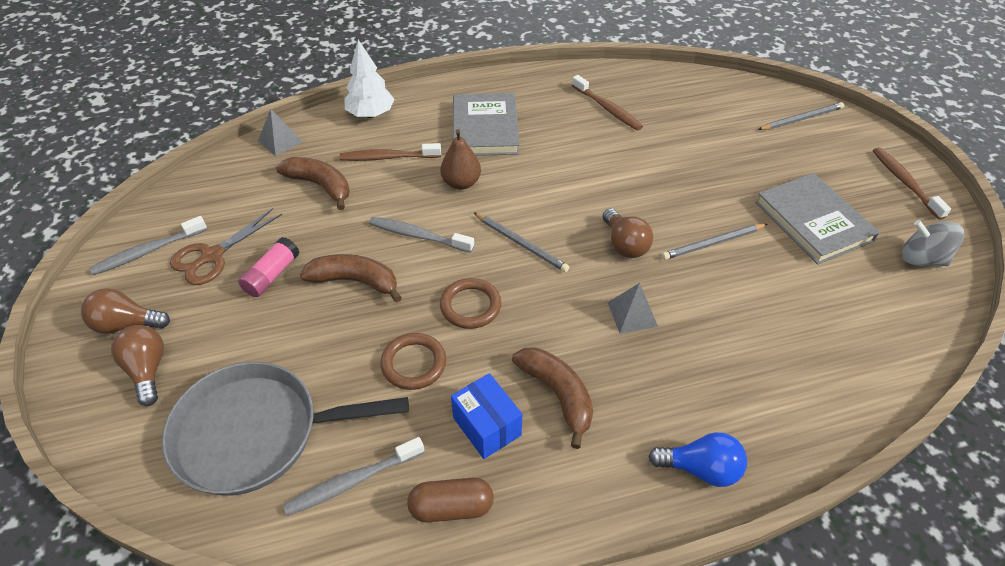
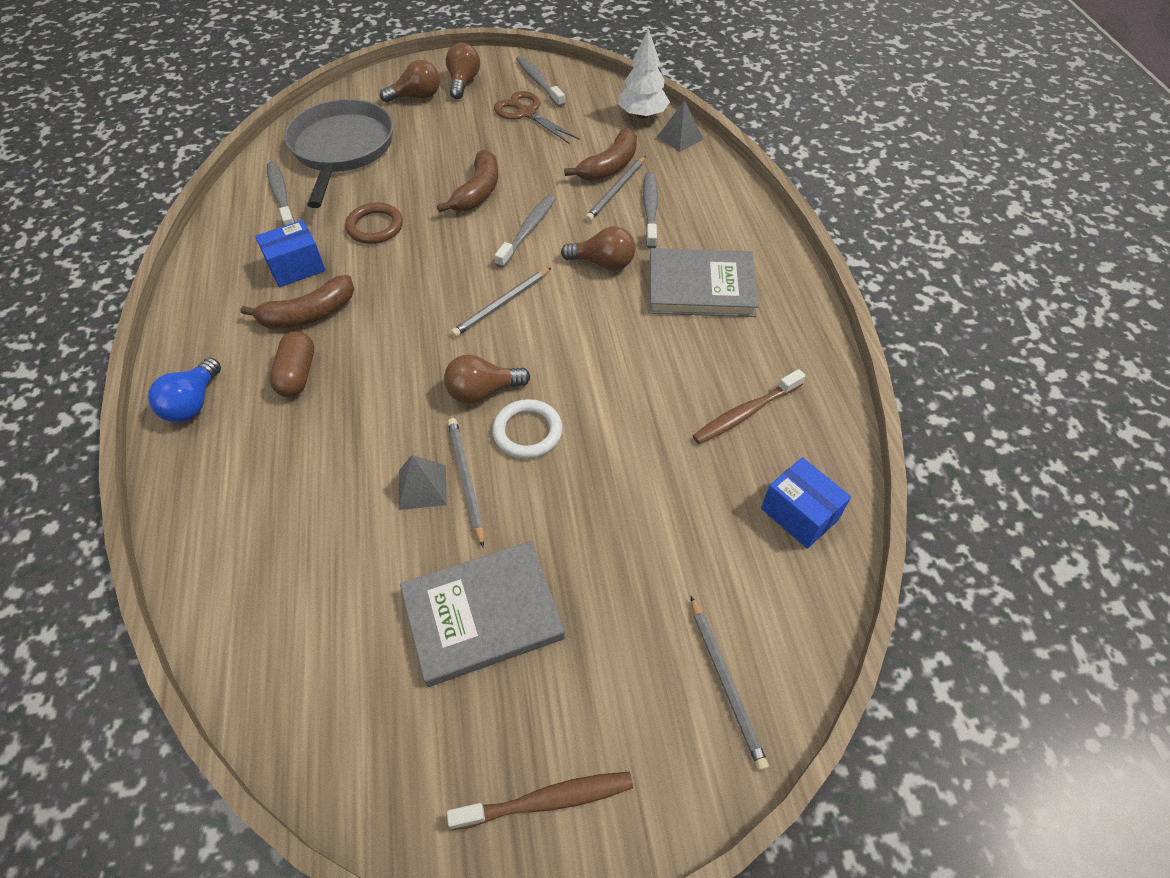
camera: 95 degrees right, 5 degrees up
(272, 275) = (497, 145): pink glue stick -> none
(359, 179) = (616, 191): none -> grey pencil
(371, 114) = (726, 196): white tree -> white tree (642, 115)
(388, 157) = (650, 210): brown toothbrush -> grey toothbrush
(451, 507) = (236, 245): brown capsule -> brown capsule (297, 374)
(461, 183) = (603, 263): brown pear -> brown light bulb
(470, 306) = (428, 263): brown ring -> none
(632, 314) = (382, 382): grey pyramid -> grey pyramid (422, 487)
(656, 214) = (527, 431): none -> white ring
(680, 90) = (799, 514): none -> blue box
(922, 259) = (379, 745): grey spinning top -> none

